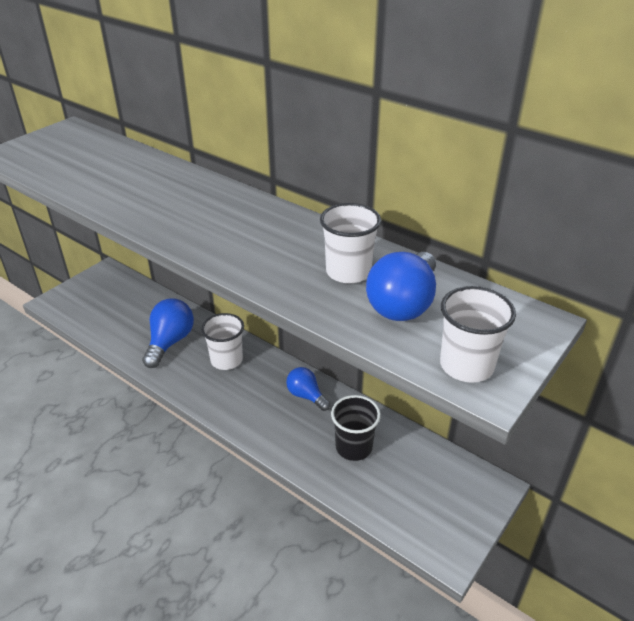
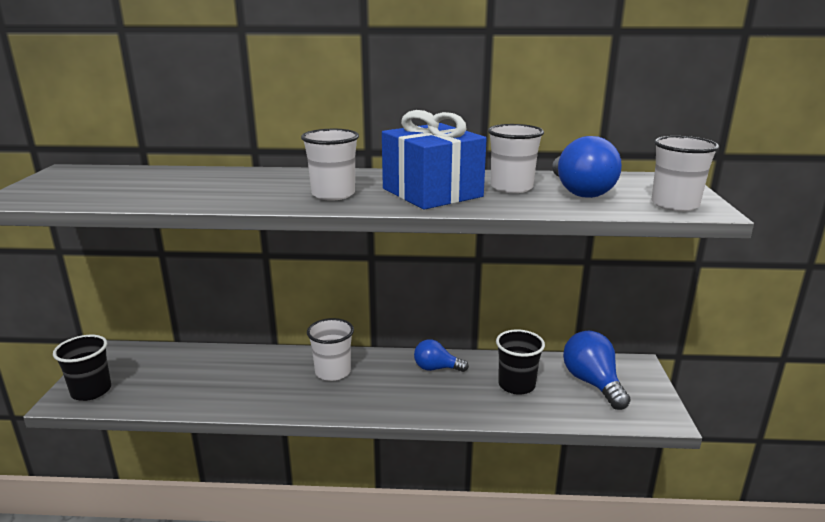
camera: 35 degrees left, 15 degrees down
(70, 301) = (91, 391): none -> black cup
(170, 342) = (257, 380): blue light bulb -> blue light bulb (592, 383)
(193, 225) = (333, 194): none -> white cup
(269, 252) = (432, 193): none -> blue gift

